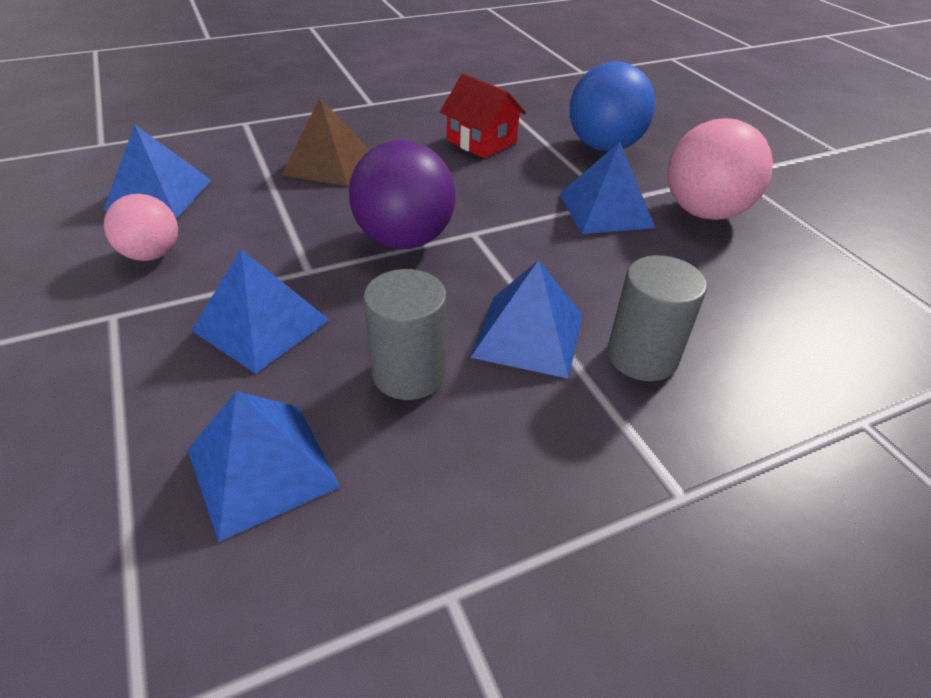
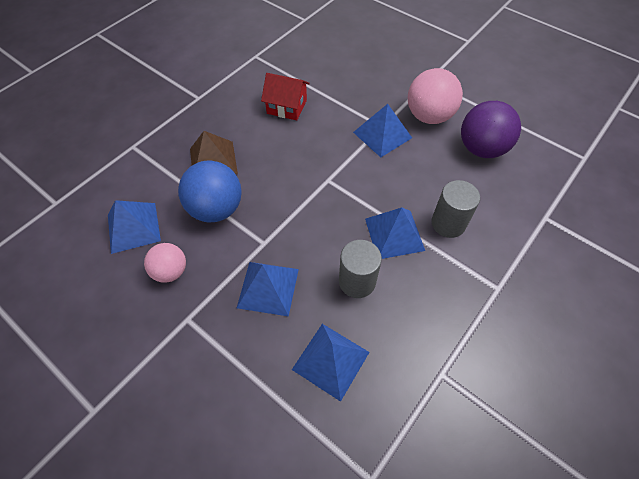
camera: 25 degrees left, 15 degrees up
(404, 240) = (297, 200): purple ball -> purple ball (481, 149)
(604, 147) = (354, 84): blue ball -> blue ball (216, 209)

